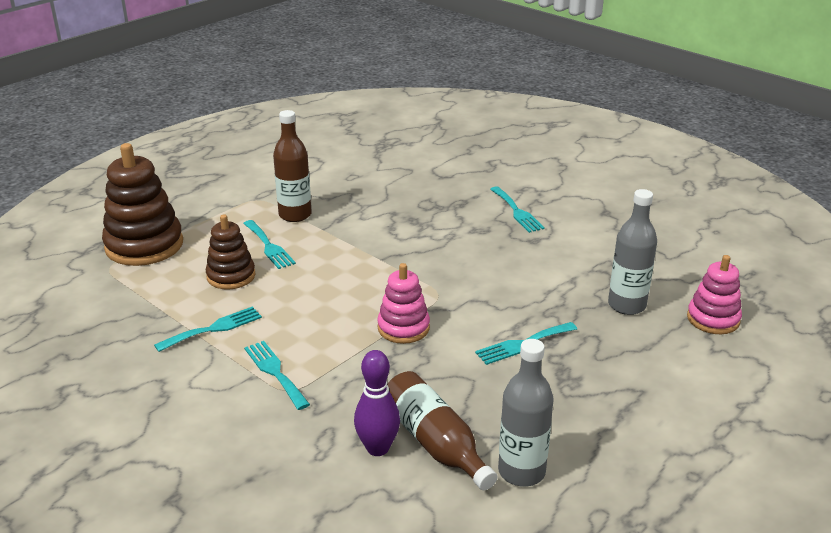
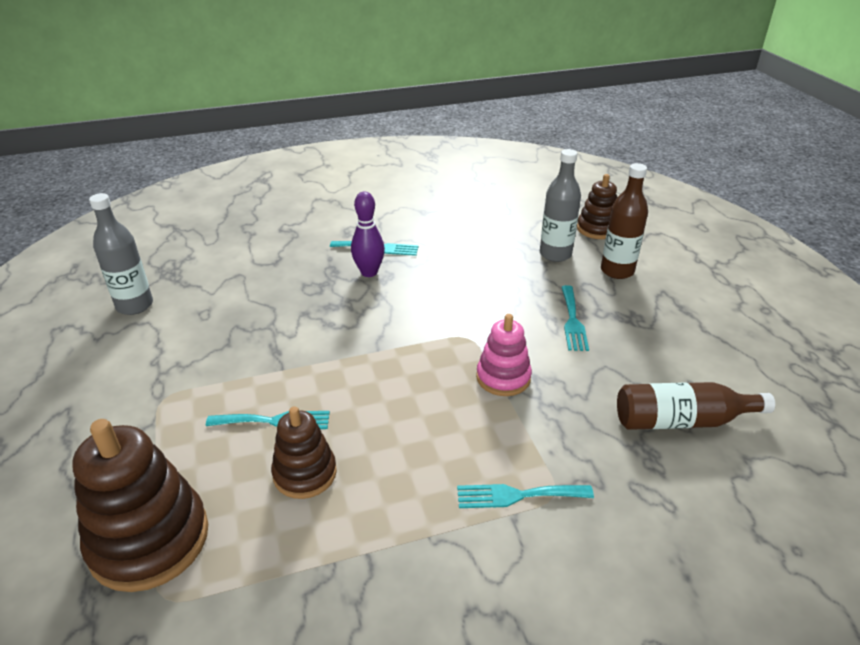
camera: 60 degrees left, 5 degrees up
(214, 329) = (400, 523): turquoise fork -> none
(295, 215) = (232, 379): brown bottle -> brown bottle (617, 271)
(377, 448) = (675, 460): purple bowling pin -> purple bowling pin (369, 272)
(521, 471) = (736, 386): grey bottle -> grey bottle (135, 305)
(713, 319) = (597, 229): pink stacking toy -> brown stacking toy

